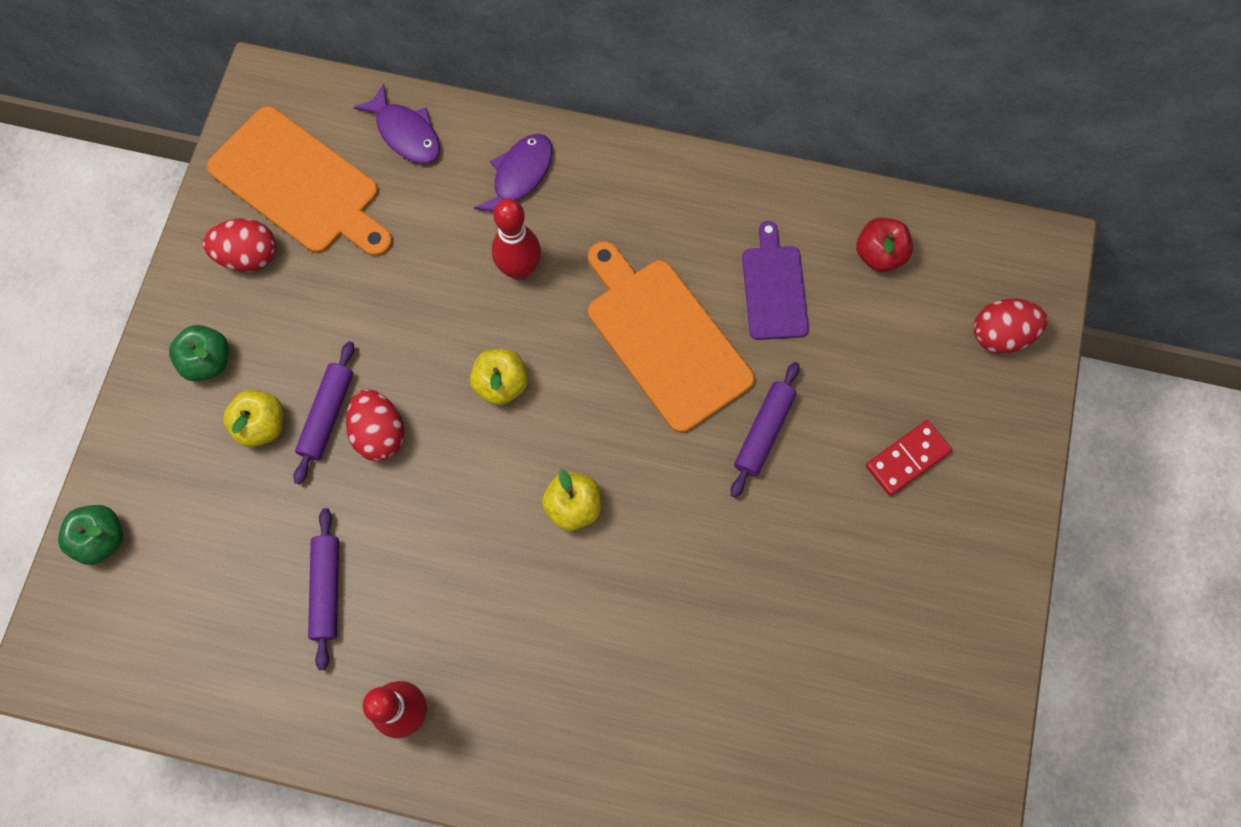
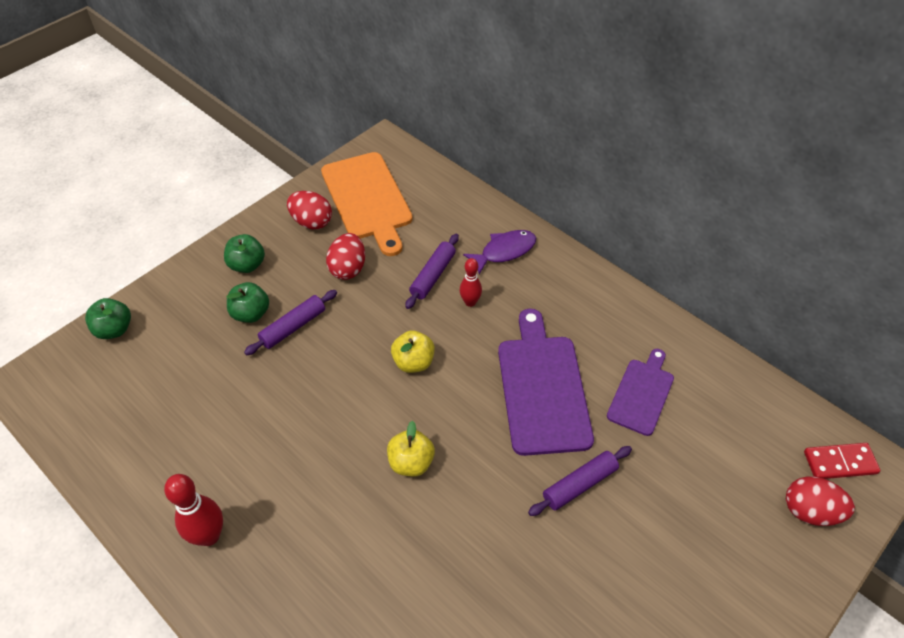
camera: 30 degrees right, 20 degrees down
(262, 425) = (251, 313): yellow apple -> green apple
(326, 589) = (217, 428): purple rolling pin -> purple rolling pin (432, 275)
(379, 433) = (317, 353): red egg -> red egg (348, 268)
(406, 133) = (449, 199): purple fish -> none
(520, 269) = (470, 302): red bowling pin -> red bowling pin, size x0.63
(664, 339) = (542, 388): orange cutting board -> purple cutting board
(879, 255) = (735, 409): red apple -> none
(907, 458) = (684, 562): red domino -> red domino (840, 462)

